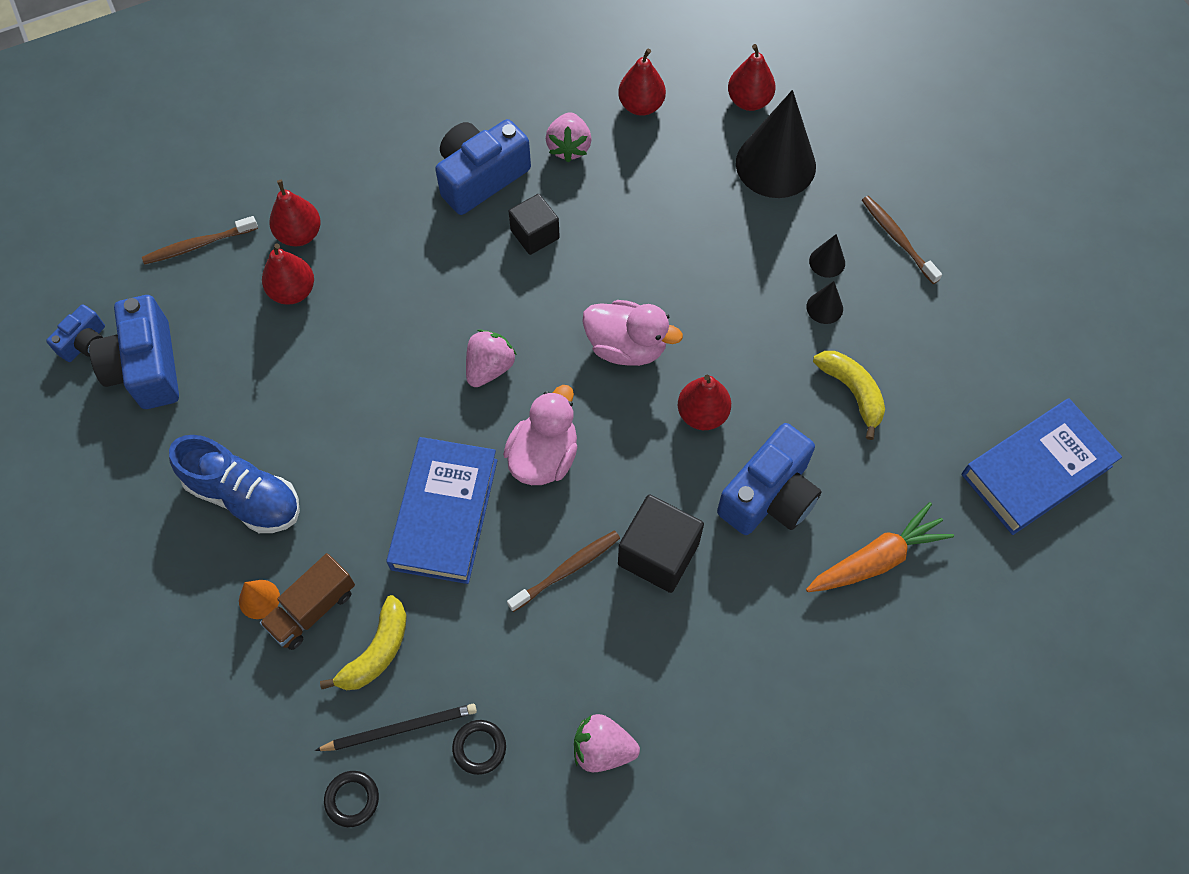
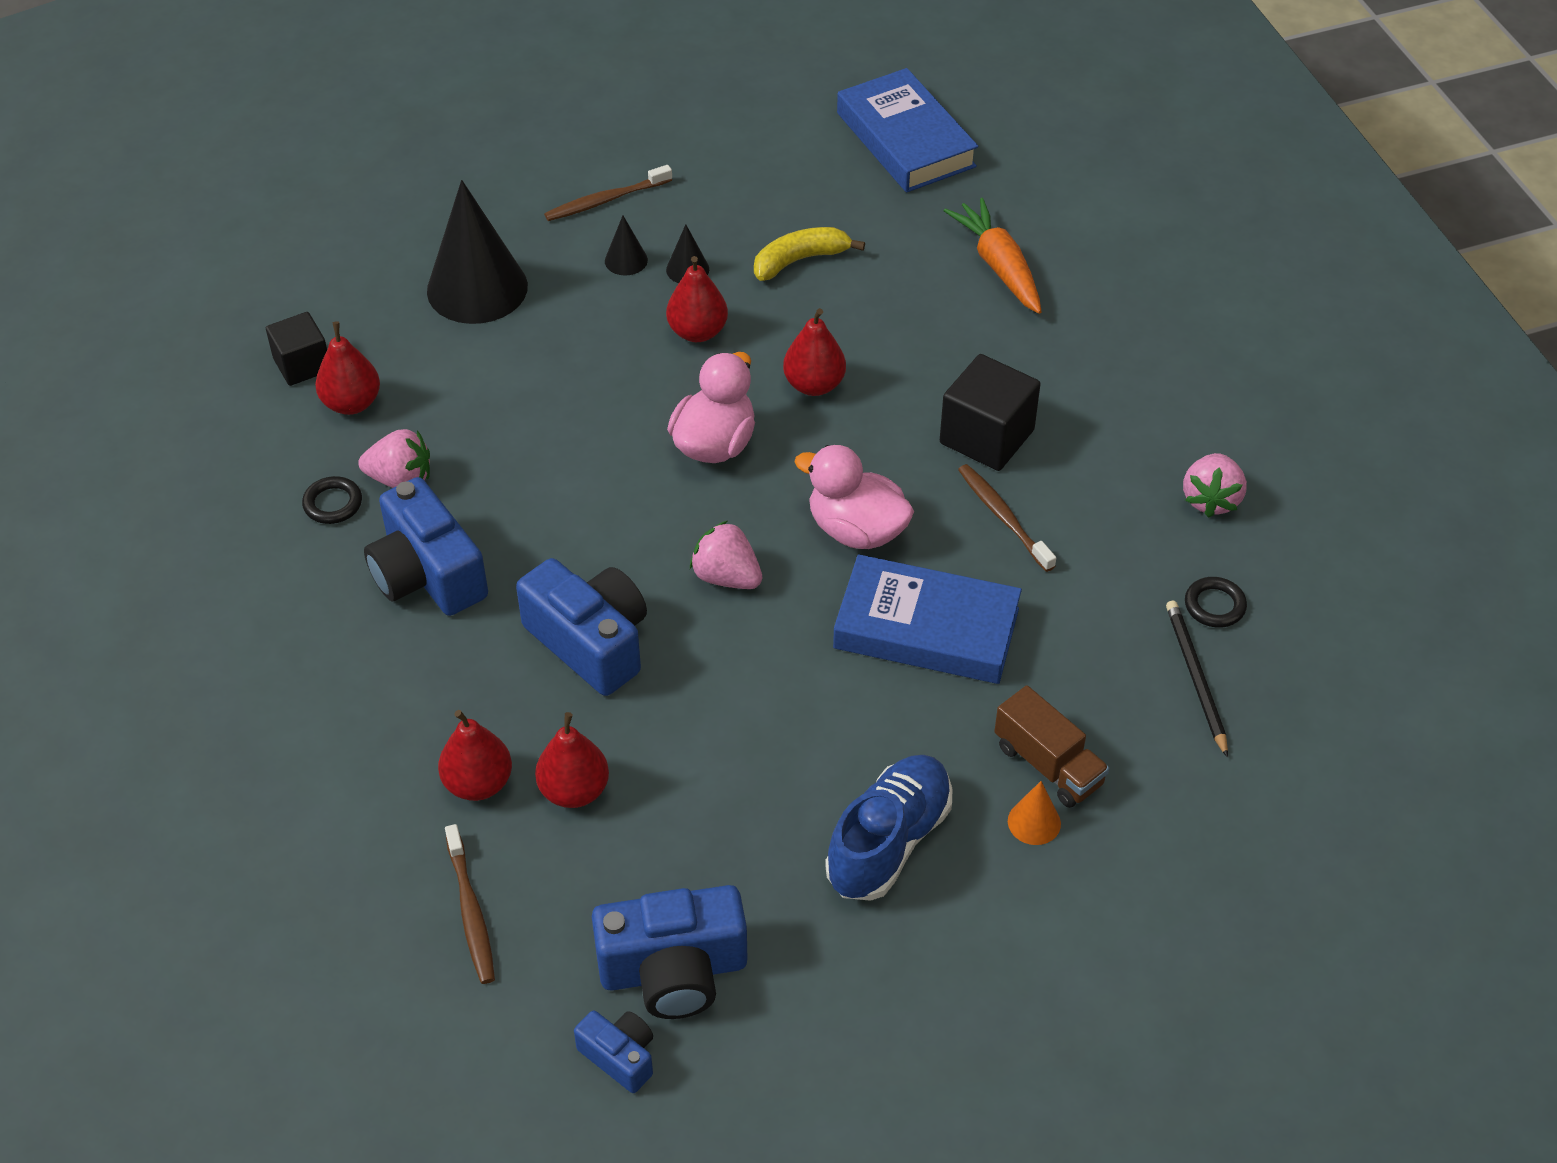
camera: 85 degrees left, 15 degrees down
(352, 799) = (1280, 725): black ring -> black ring (333, 504)
(376, 651) = (1102, 699): yellow banana -> none
(535, 234) = (533, 522): black cube -> black cube (302, 365)
(749, 101) = (373, 302): red pear -> red pear (697, 332)
(769, 496) = (921, 339): blue camera -> blue camera (590, 642)

